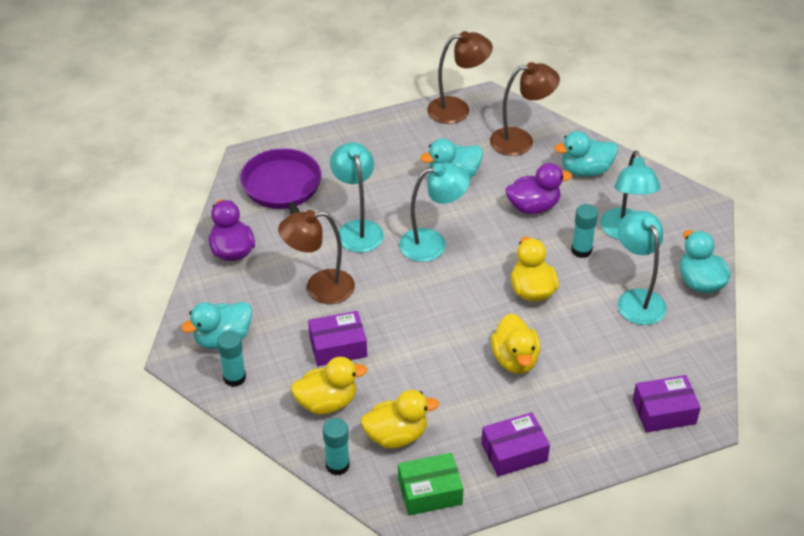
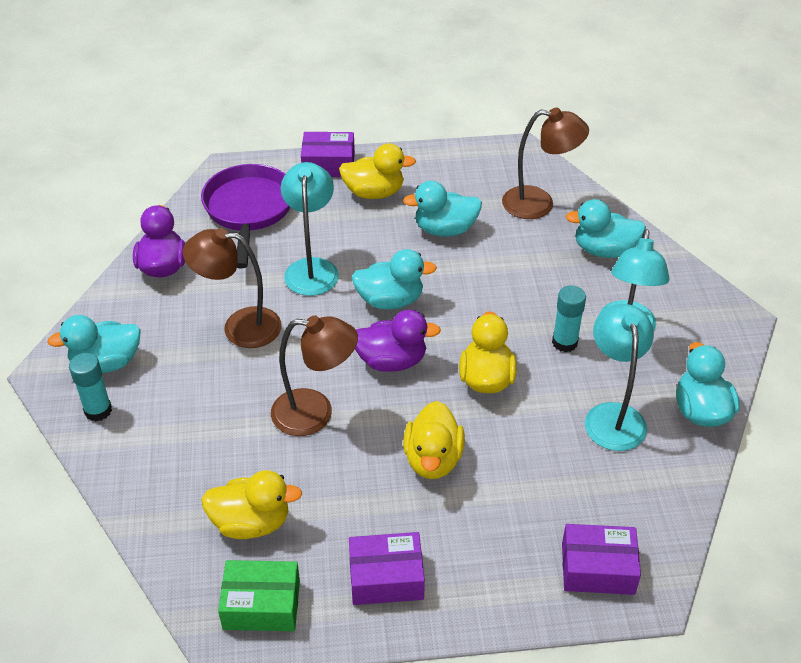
camera: 15 degrees right, 0 degrees up
(327, 402) = (188, 463): yellow duck -> yellow duck (374, 193)
(337, 465) = (166, 544): turquoise glue stick -> none
(338, 346) = (230, 399): purple box -> purple box (328, 164)
(432, 243) = (390, 300): turquoise lamp -> turquoise duck
(457, 109) = (479, 157): brown lamp -> brown lamp (315, 413)
(533, 206) = (525, 280): purple duck -> purple duck (391, 361)

